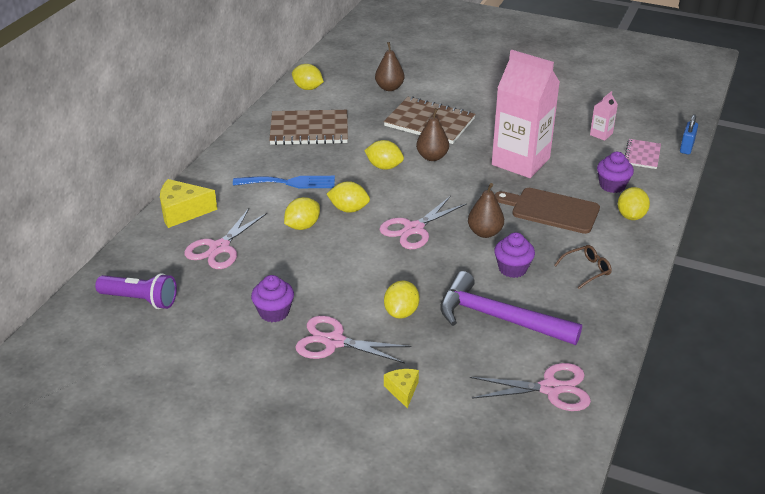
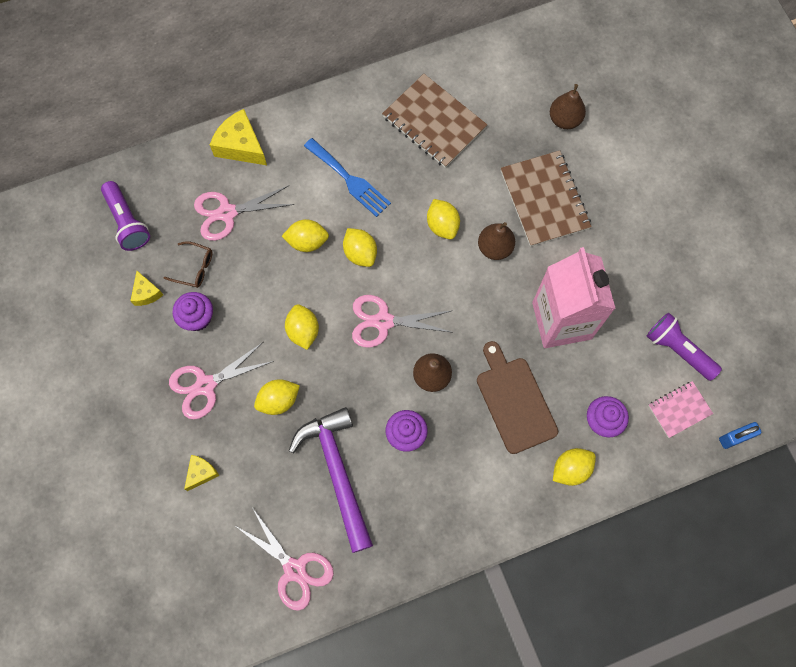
camera: 45 degrees right, 35 degrees up
(212, 326) = (146, 293): none -> yellow cheese
(308, 88) = (493, 60): yellow lemon -> yellow lemon (303, 331)
(334, 342) = (206, 385): pink scissors -> pink scissors turned 90 degrees counterclockwise
(587, 270) = (459, 490): brown glasses -> brown glasses (194, 268)
(601, 134) = (678, 350): pink carton -> purple flashlight

